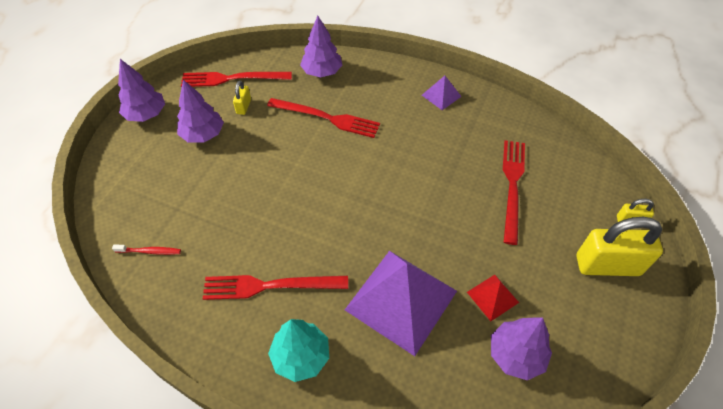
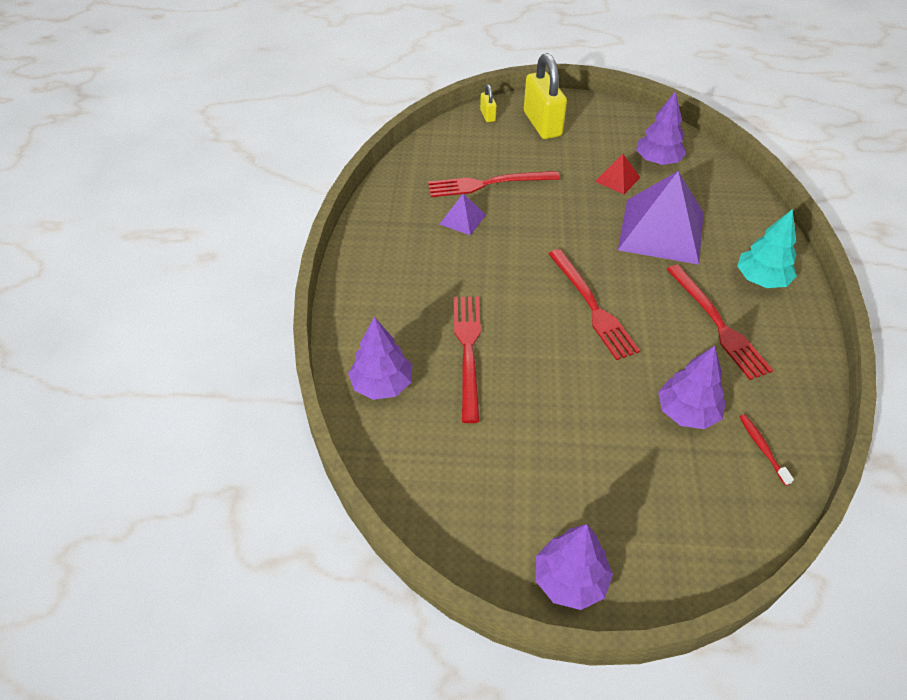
camera: 110 degrees left, 5 degrees down
(203, 134) = (567, 479): purple tree -> purple tree (687, 412)
(232, 79) = (441, 493): red fork -> red fork (592, 306)
(243, 106) = (491, 452): yellow padlock -> none
(441, 95) = (380, 256): purple pyramid -> purple pyramid (462, 219)

